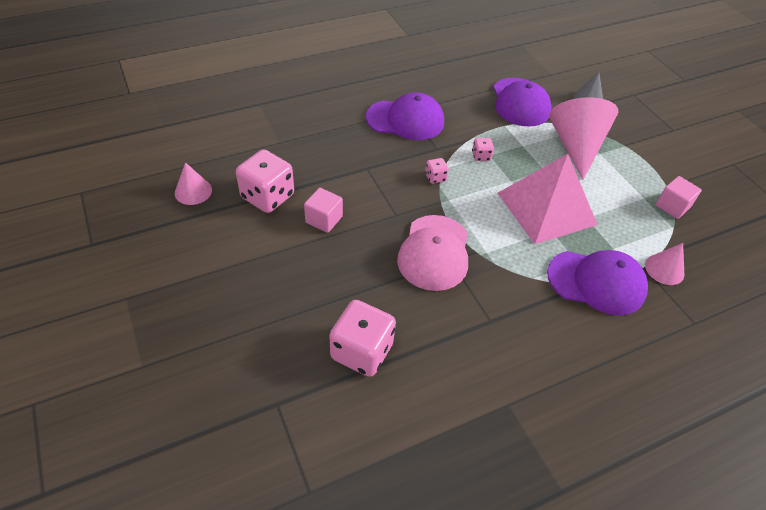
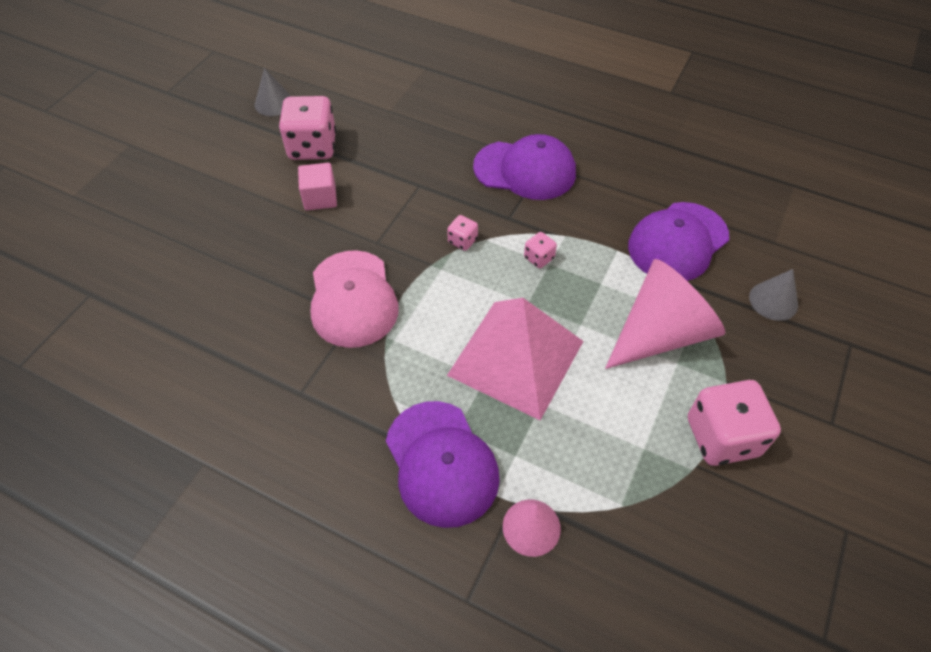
camera: 55 degrees right, 5 degrees up
(193, 191) = (274, 103): pink cone -> grey cone
(362, 351) = (185, 316): pink dice -> pink dice (722, 437)
(405, 120) = (525, 170): purple cap -> purple cap turned 45 degrees counterclockwise
(434, 252) = (353, 299): pink cap -> pink cap turned 75 degrees counterclockwise
(672, 206) = (662, 487): pink cube -> none

